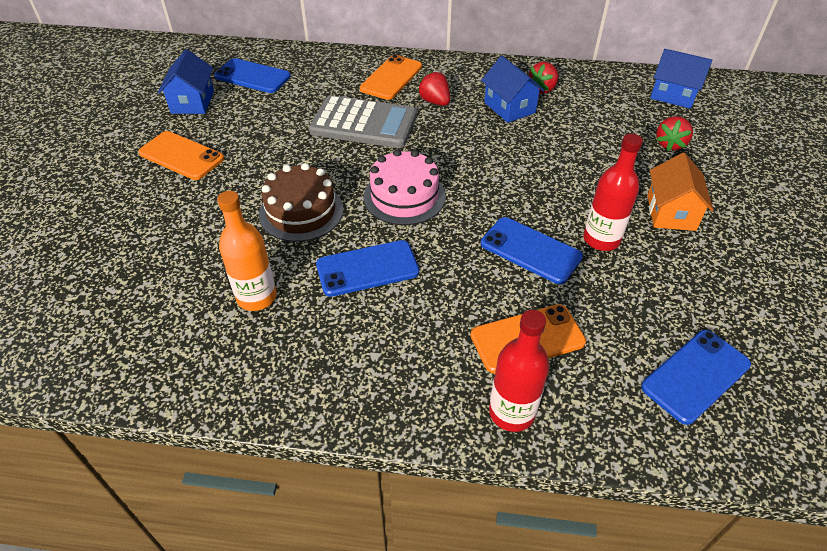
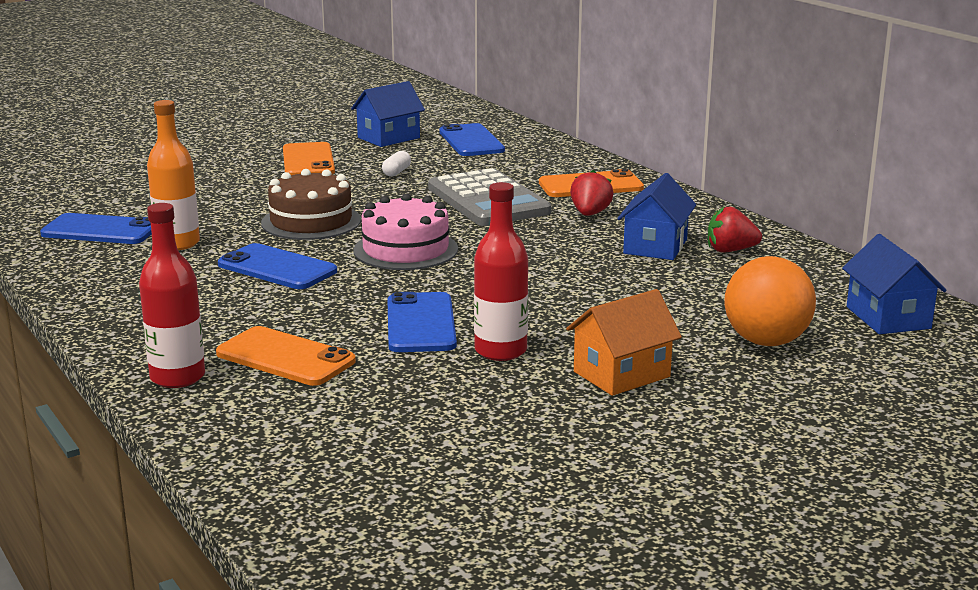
camera: 50 degrees right, 25 degrees down
(262, 131) = (396, 172): none -> white capsule
(670, 144) = (766, 341): red strawberry -> orange ball
(695, 376) = (352, 451): blue phone -> blue phone (100, 230)

